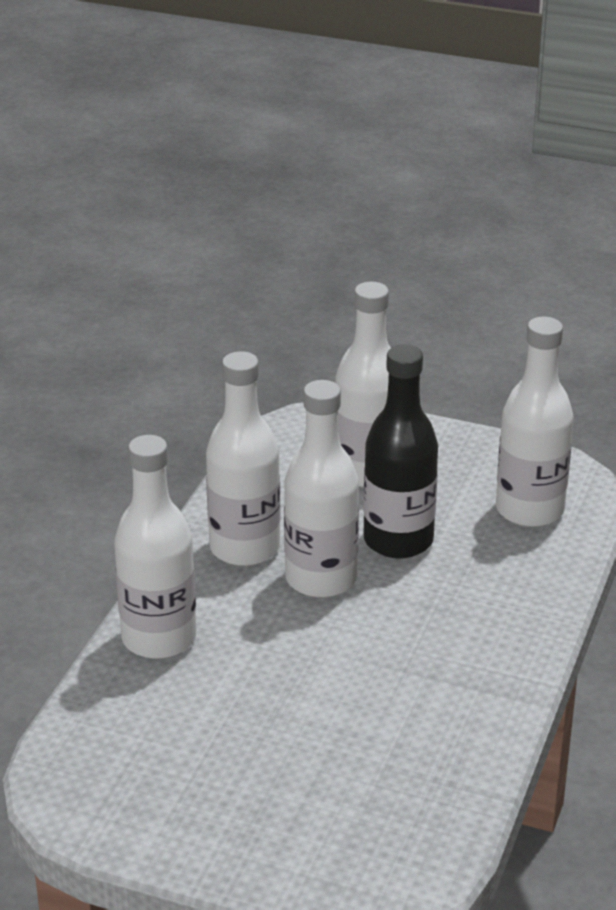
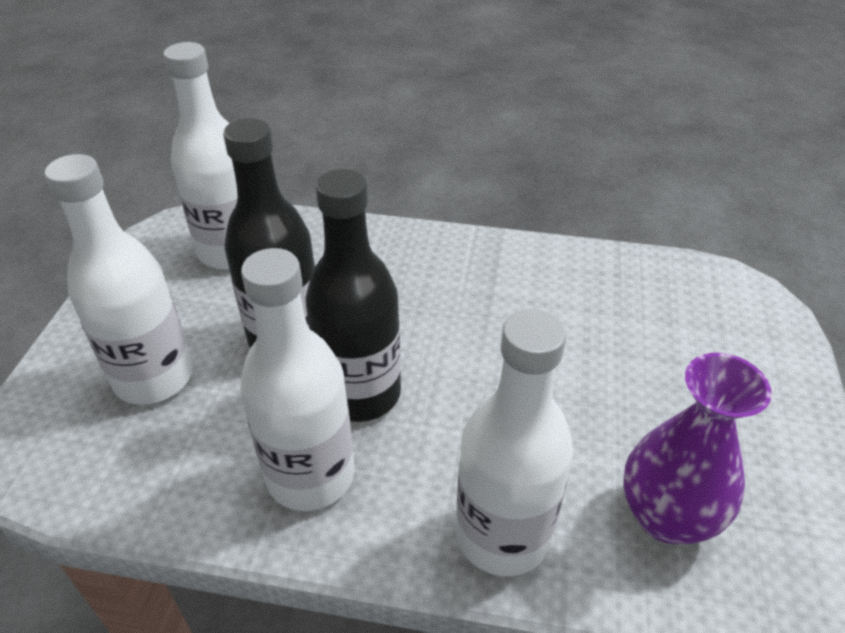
camera: 100 degrees left, 10 degrees up
(142, 732) = (667, 516): none -> purple vase
(321, 579) = (360, 393): white bottle -> black bottle

